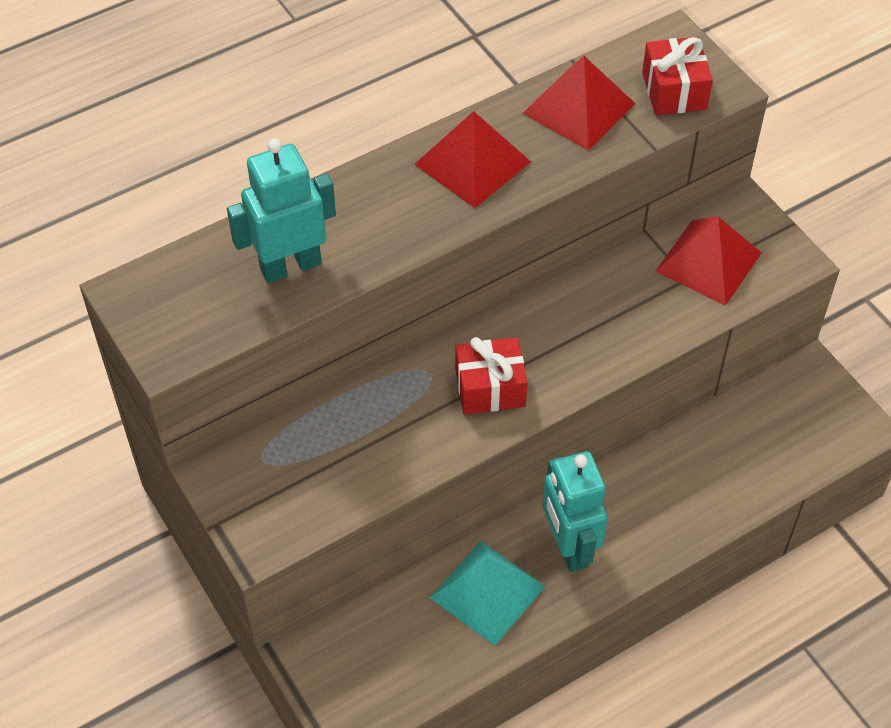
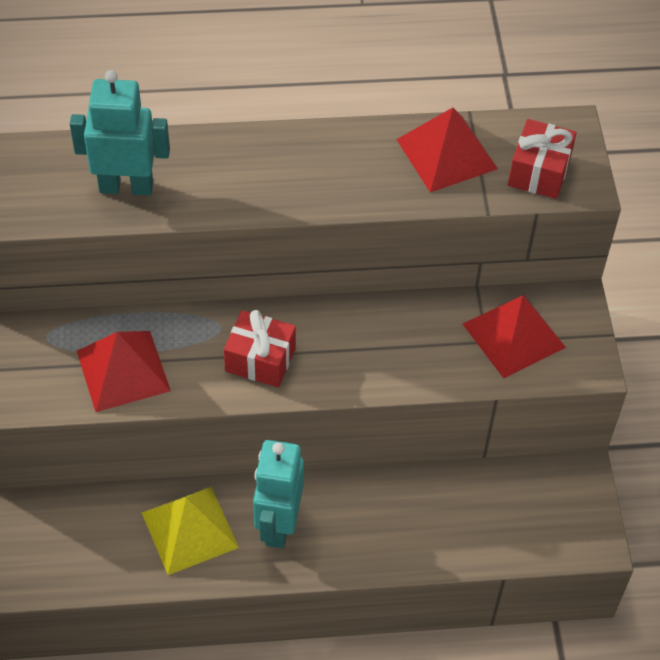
camera: 25 degrees right, 0 degrees up
(472, 162) = (327, 163): red pyramid -> red pyramid (123, 370)
(487, 592) = (190, 530): turquoise pyramid -> yellow pyramid

